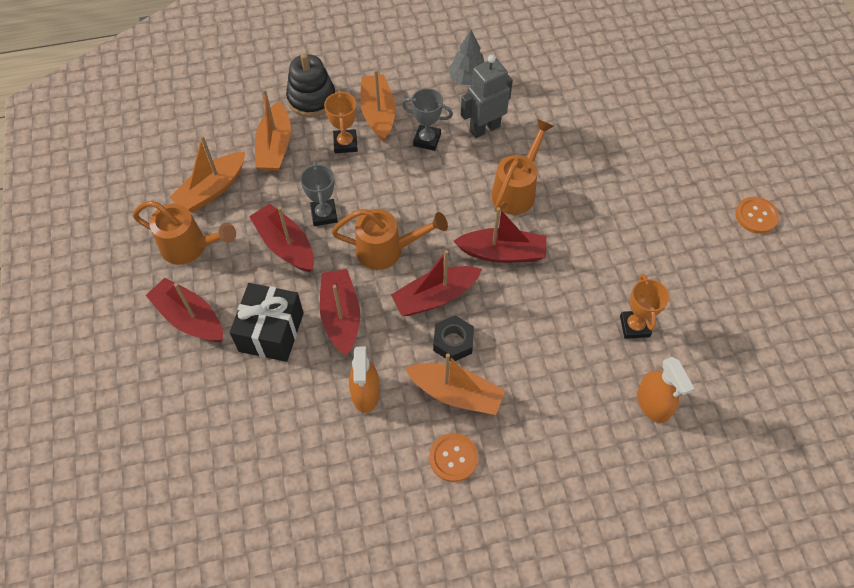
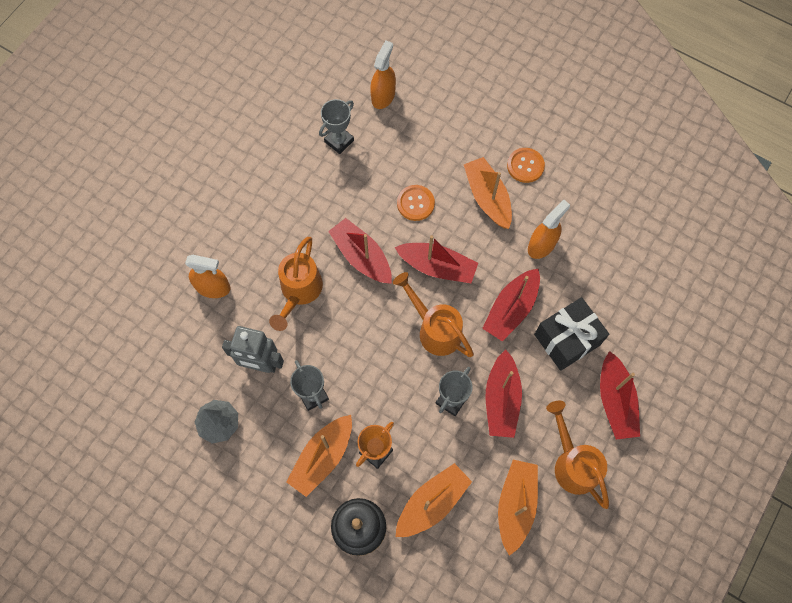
camera: 135 degrees left, 10 degrees up
(212, 189) = (515, 505): orange boat -> orange boat turned 75 degrees counterclockwise
(453, 342) = (457, 228): black nut -> none
(517, 190) = (299, 292): orange watering can -> orange watering can turned 60 degrees counterclockwise
(578, 143) = (213, 287): none -> orange spray bottle
(634, 326) = (339, 141): orange trophy -> grey trophy
(756, 216) = (177, 133): orange button -> orange button (415, 203)

